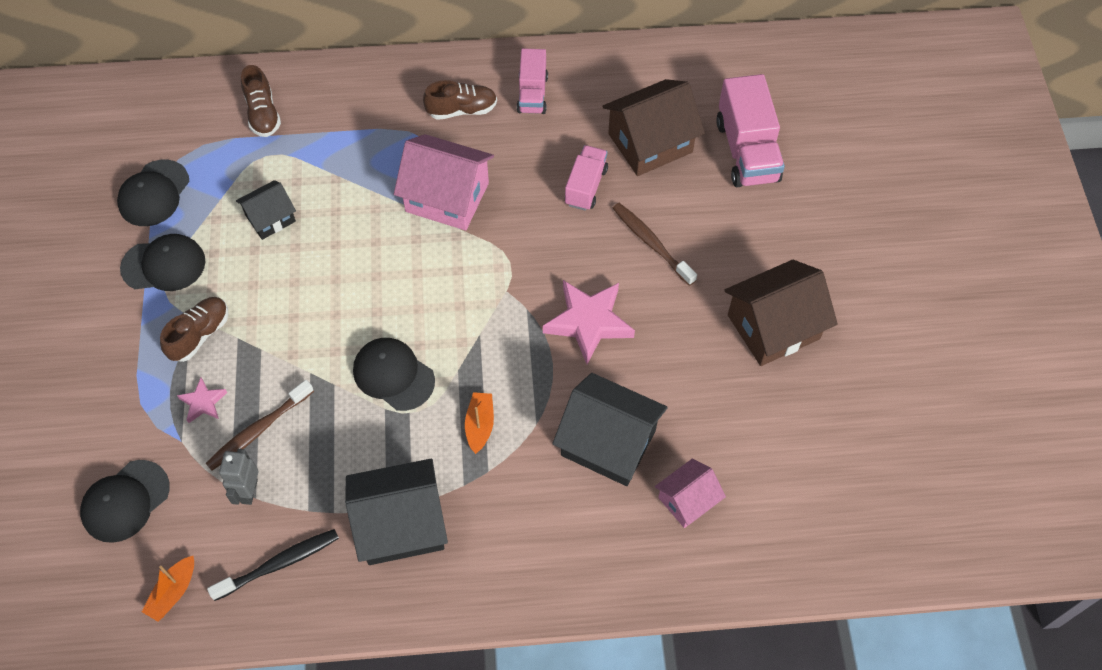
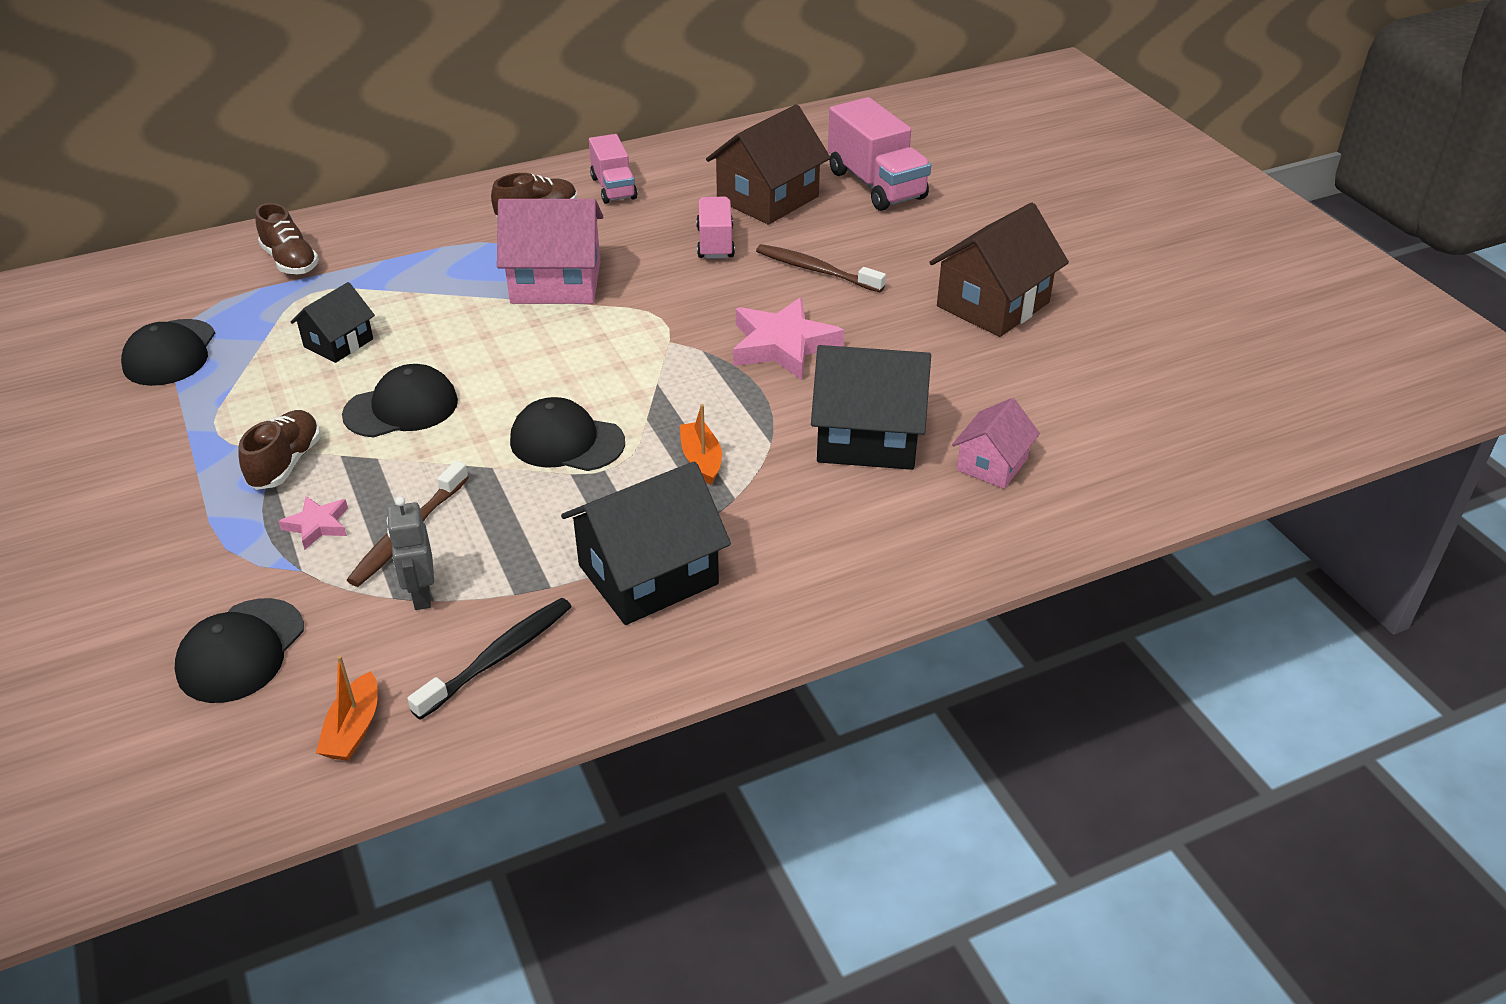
camera: 20 degrees left, 20 degrees down
(164, 265) = (209, 412): black cap -> black cap (401, 408)

